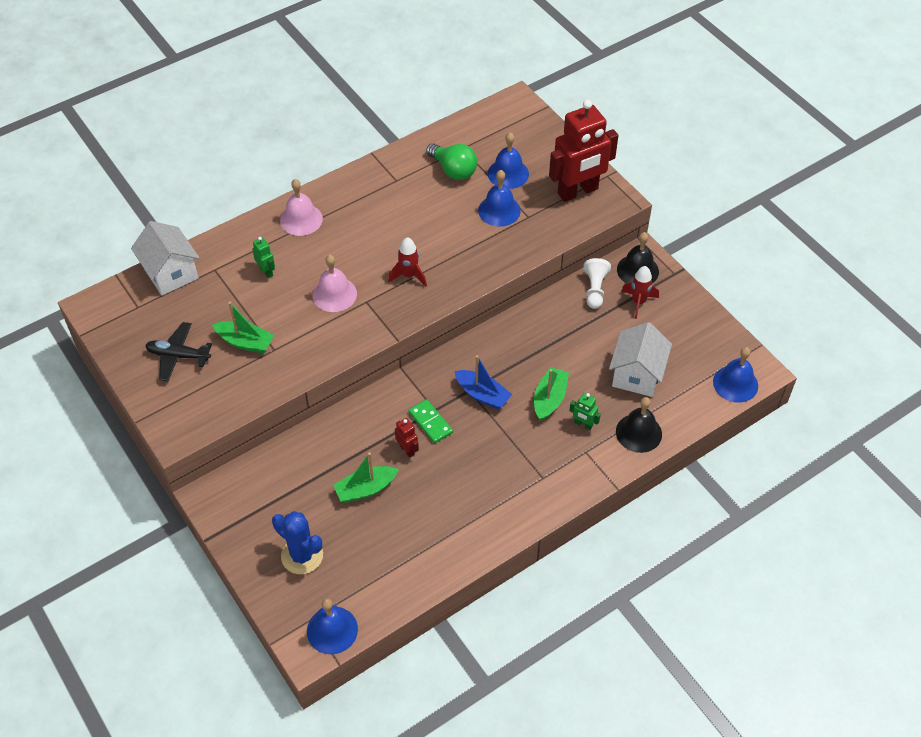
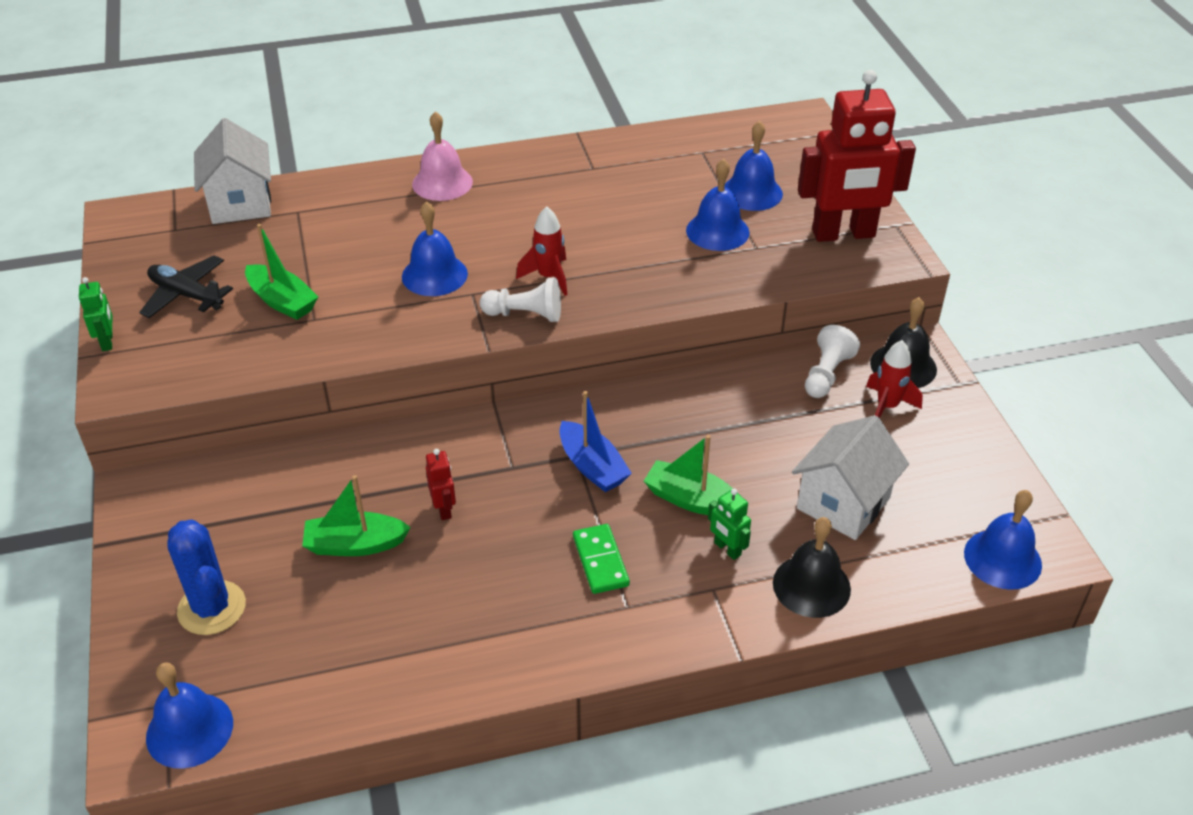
camera: 20 degrees right, 10 degrees down
(266, 271) = (361, 228): green robot -> green robot (107, 342)
(334, 294) = (434, 275): pink bell -> blue bell
(408, 308) = (525, 314): none -> white pawn
(430, 422) = (497, 482): green domino -> green domino (600, 561)
(453, 170) = (677, 173): green light bulb -> none
(549, 399) = (691, 499): green boat -> green boat turned 105 degrees counterclockwise

